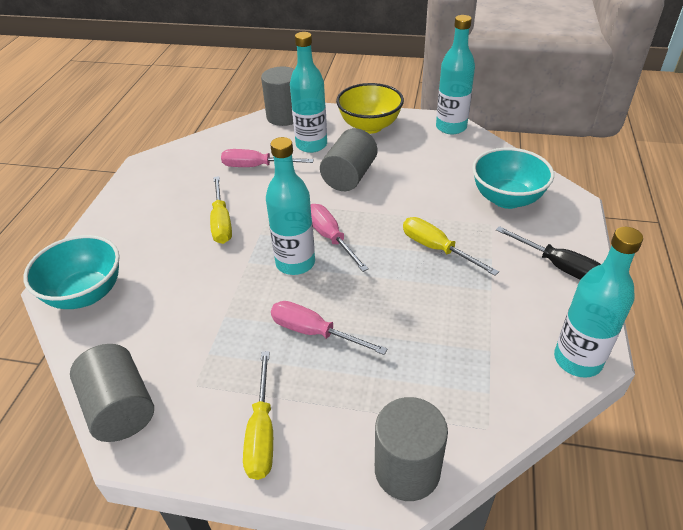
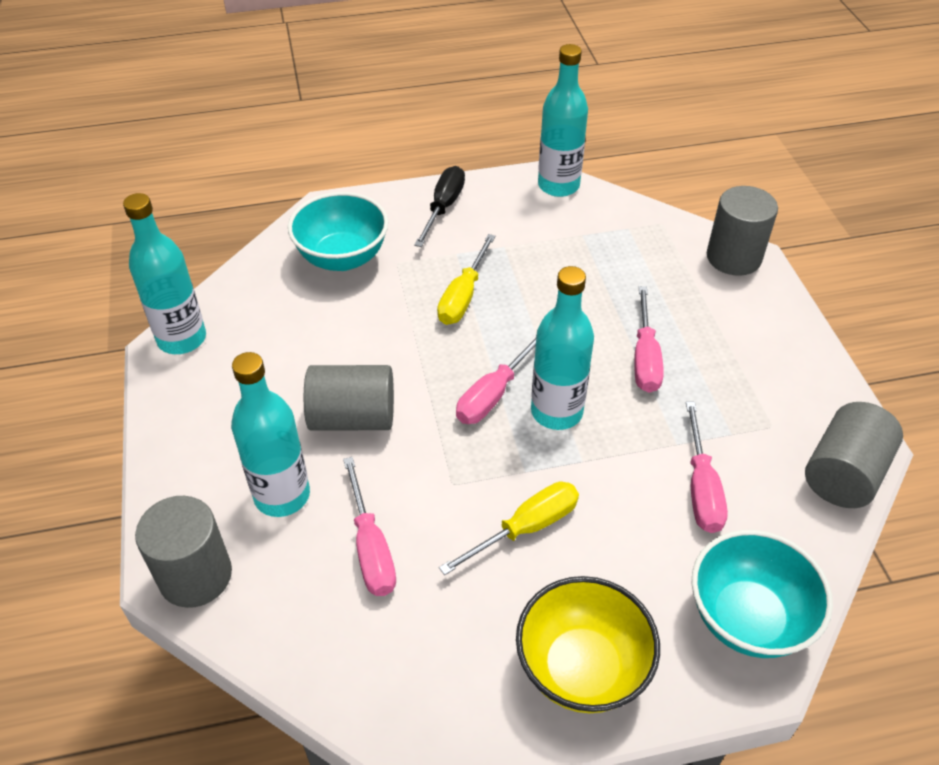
camera: 115 degrees left, 5 degrees up
(181, 313) = (701, 487): none -> pink screwdriver
(262, 432) = (776, 353): yellow screwdriver -> none
(369, 126) = (201, 436): yellow bowl -> yellow bowl (582, 668)

